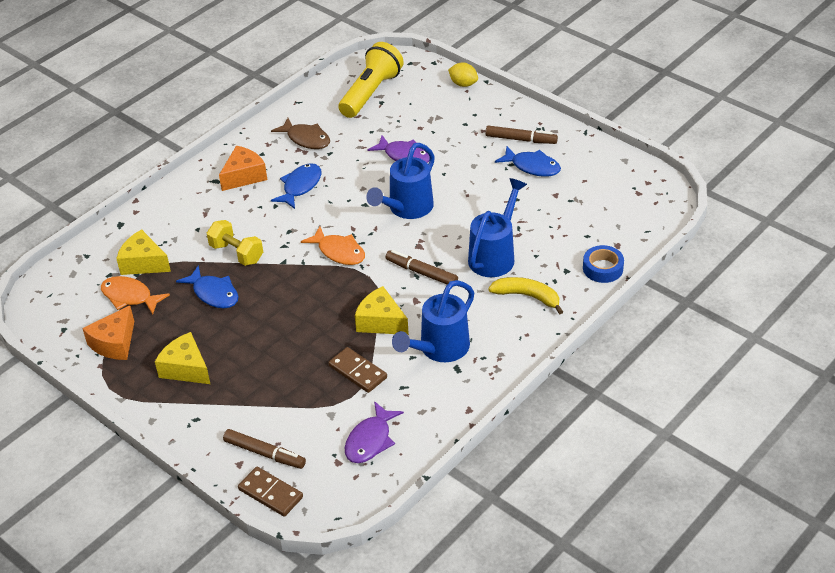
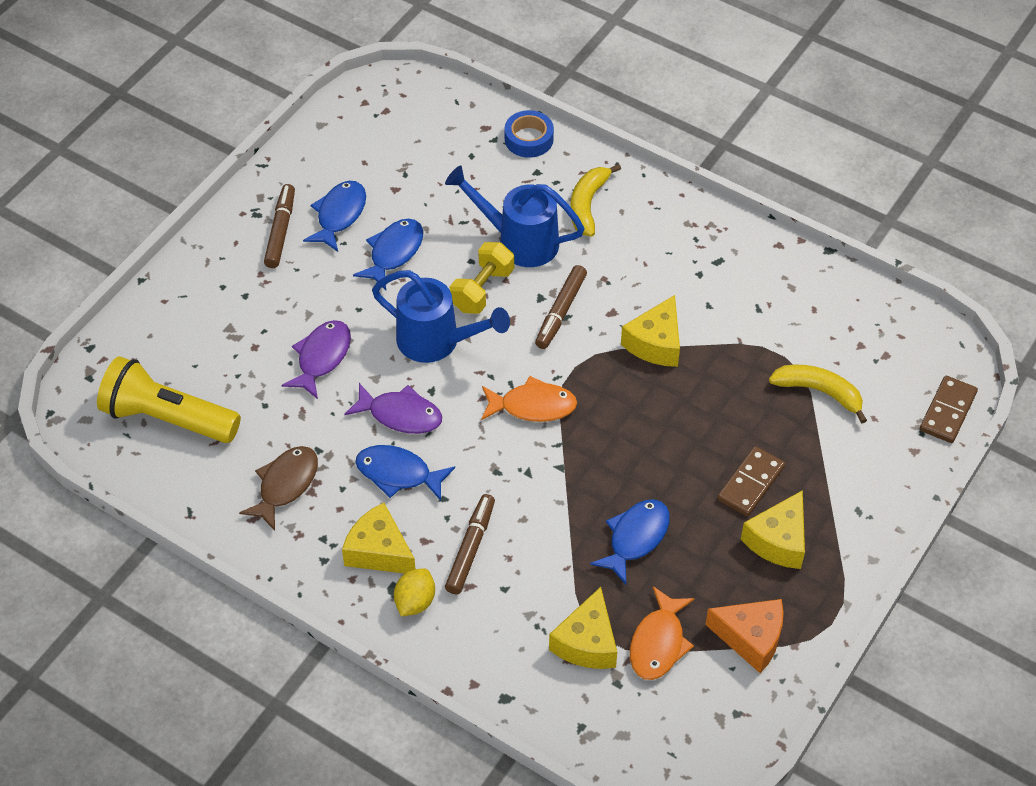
camera: 100 degrees left, 10 degrees up
(236, 253) = (551, 527): yellow dumbbell -> yellow dumbbell (482, 290)
(244, 176) = (379, 551): orange cheese -> yellow cheese
(264, 453) = (893, 428): brown marker -> brown marker (471, 548)
(311, 412) = (819, 392): none -> yellow banana
(339, 252) = (533, 406): orange fish -> orange fish turned 60 degrees clockwise
(358, 372) = (744, 355): brown domino -> brown domino (750, 483)
(370, 440) = (846, 329): purple fish -> purple fish (400, 415)
(439, 349) = (691, 280): blue watering can -> none
(463, 84) = (148, 306): yellow lemon -> yellow lemon (415, 602)
(492, 191) = (394, 253): none -> blue fish

